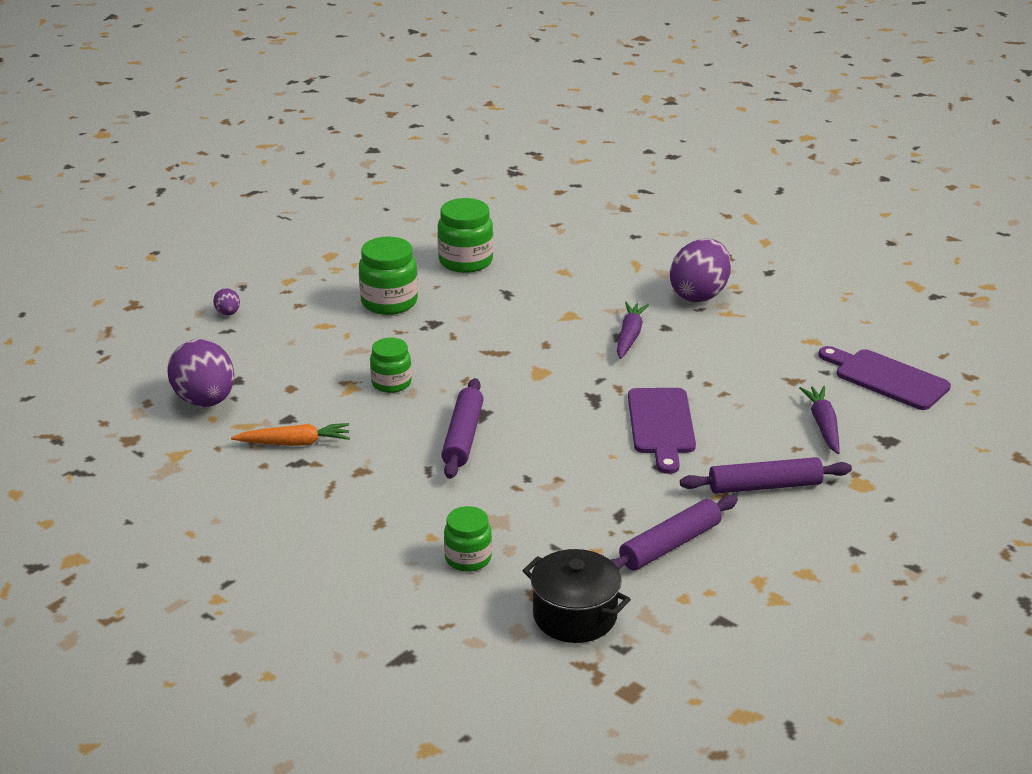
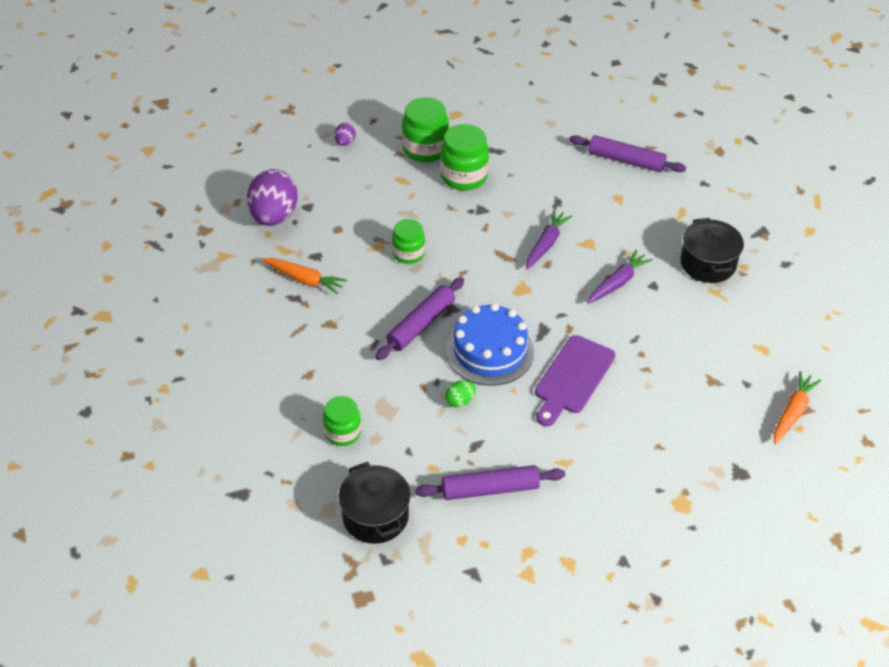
camera: 30 degrees right, 15 degrees up
(465, 261) = (550, 158): green jar -> green jar (425, 149)
(557, 433) = (489, 351): none -> blue cake
(567, 485) = (460, 401): none -> green egg
(699, 294) = (707, 264): purple egg -> black pot
(764, 486) = (604, 470): purple rolling pin -> purple rolling pin (626, 160)
(823, 425) = (699, 435): purple carrot -> purple carrot (546, 244)
(886, 378) = (792, 412): purple cutting board -> orange carrot

